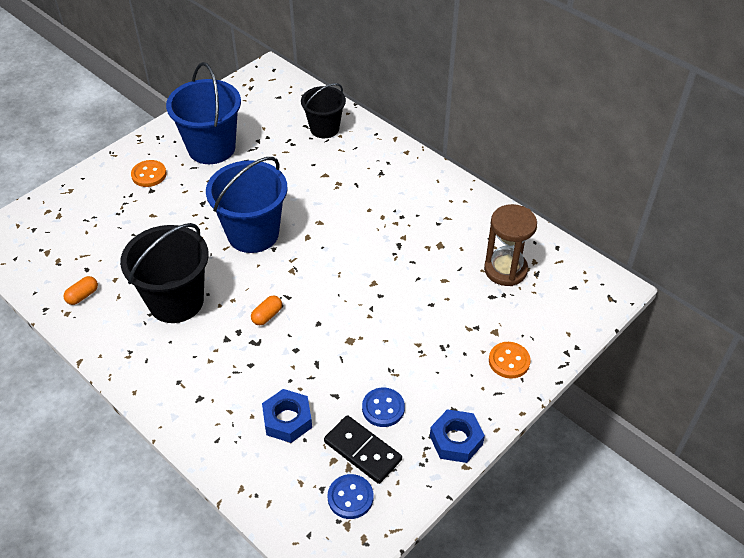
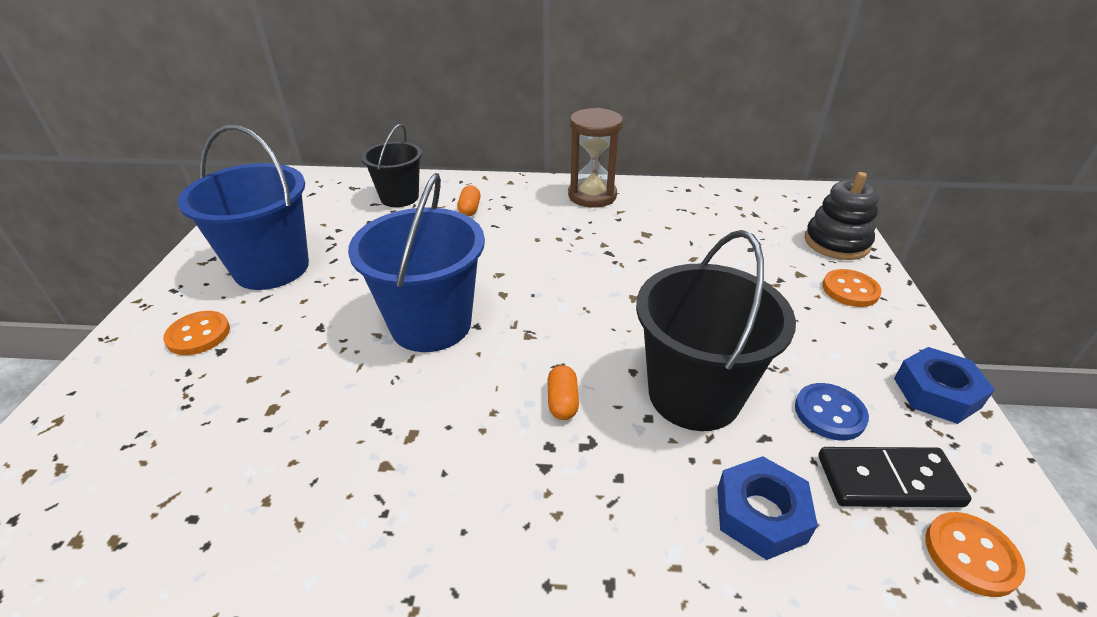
camera: 40 degrees left, 10 degrees down
(82, 296) = (222, 567): orange capsule -> orange capsule (470, 209)
(176, 301) = (410, 466): black bucket -> black bucket (694, 395)
(350, 497) = (971, 555): blue button -> orange button
(505, 270) = (728, 223): brown hourglass -> brown hourglass (592, 196)
(557, 328) = (836, 243): none -> black stacking toy

